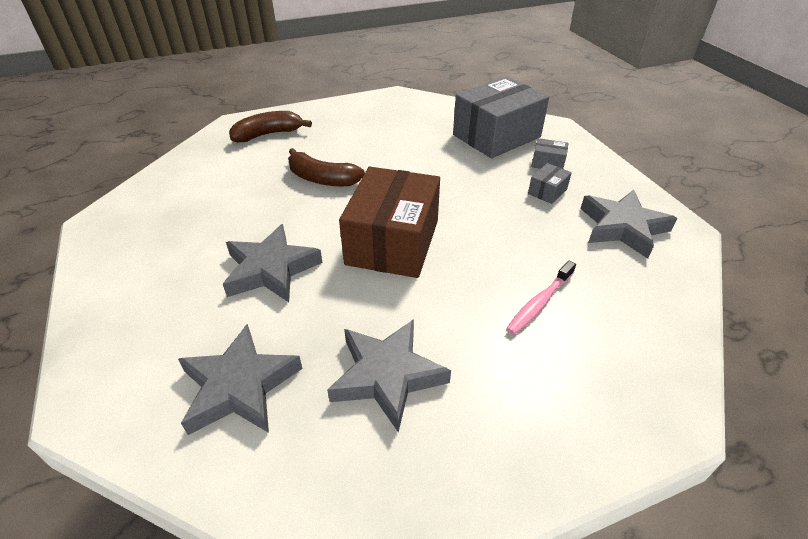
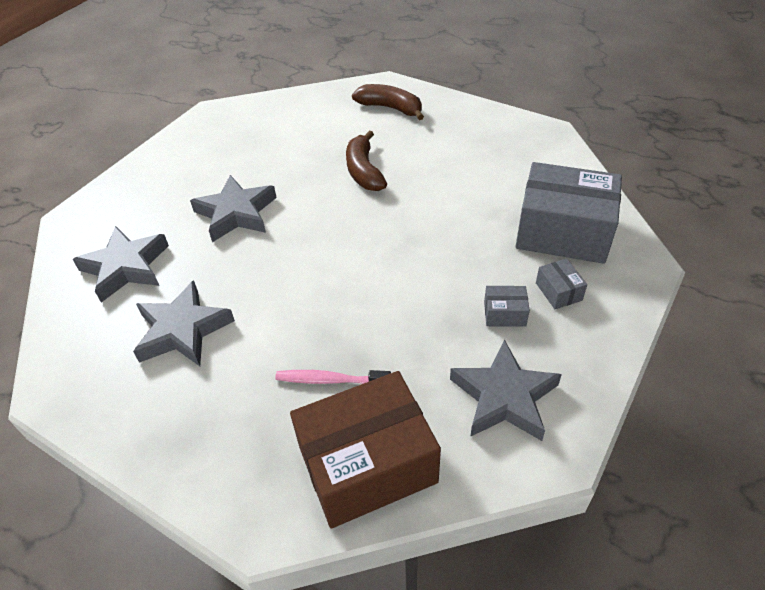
camera: 55 degrees right, 5 degrees up
(393, 242) = (324, 254): brown box -> brown box (367, 465)

